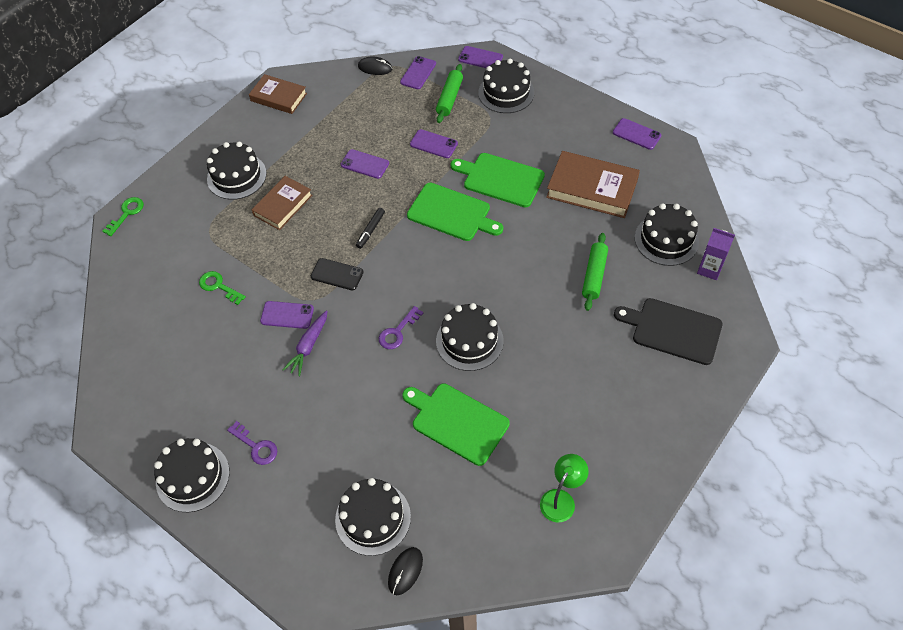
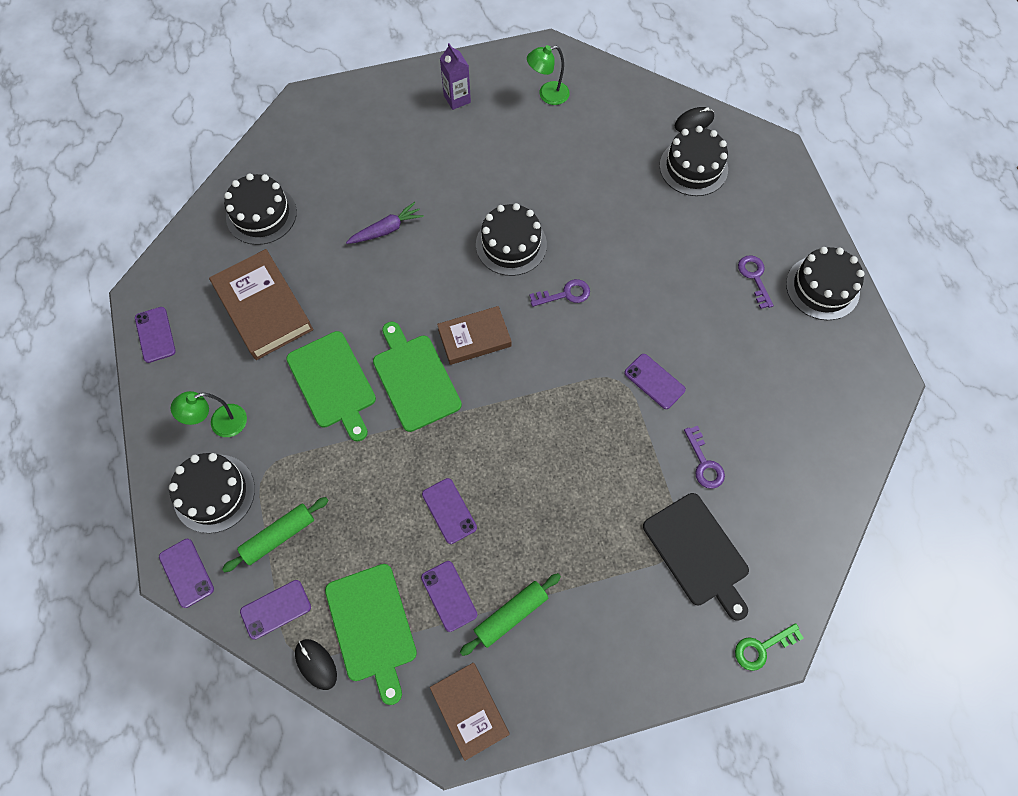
camera: 145 degrees left, 10 degrees up
(219, 286) = (704, 463): green key -> purple key
(236, 176) = (602, 607): black cake -> none
(283, 205) = (576, 521): brown book -> brown book (474, 338)
(308, 346) = (654, 335): purple carrot -> purple carrot (386, 229)
(337, 274) = (578, 391): black phone -> none
(370, 230) = (508, 418): black marker -> none
(433, 144) = (355, 481): purple phone -> purple phone (449, 596)
(457, 422) = (576, 190): green cutting board -> green cutting board (372, 626)
(541, 121) = (221, 423): none -> green lamp
(594, 275) = (354, 227): green rolling pin -> green rolling pin (511, 615)
(673, 330) = (345, 144): black cutting board -> black cutting board (697, 552)
(709, 269) = (260, 167): purple carton -> purple carton (457, 99)

